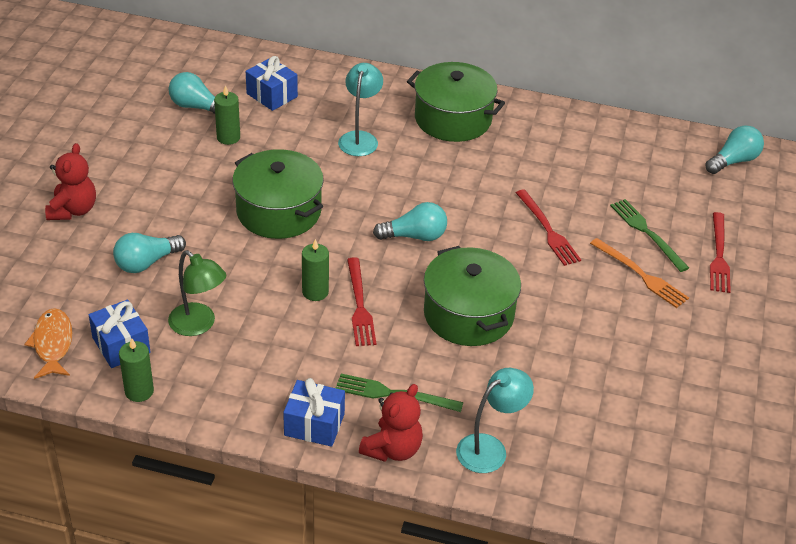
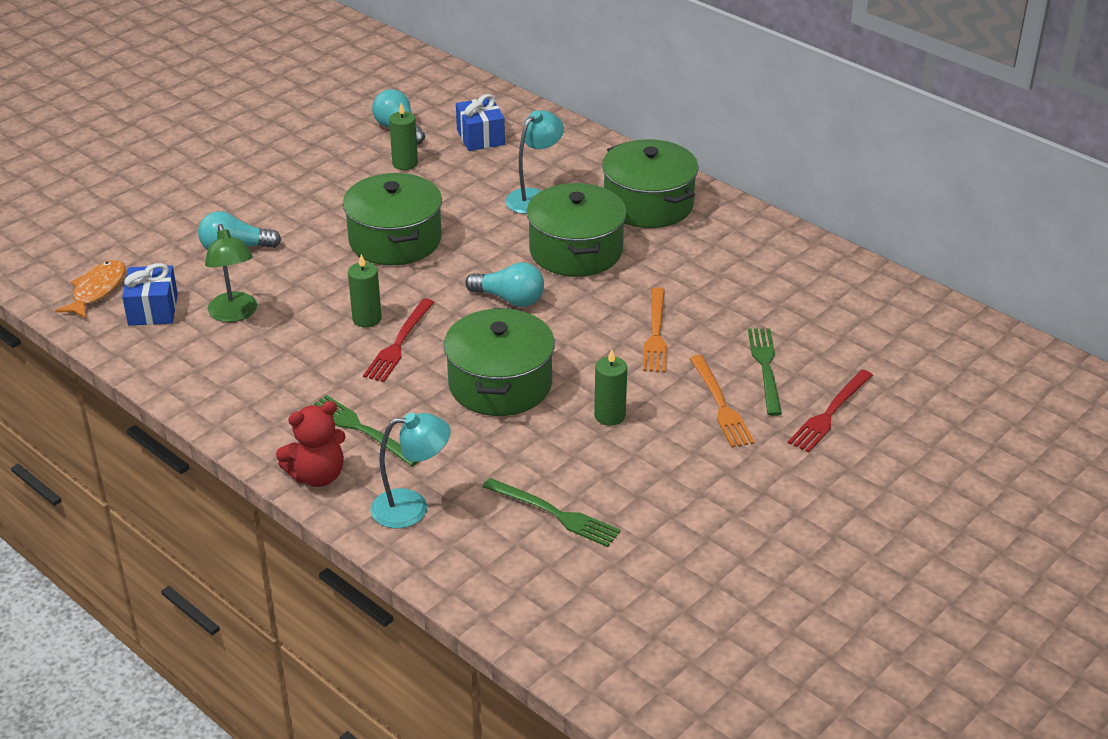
camera: 30 degrees right, 5 degrees down
(73, 210) = (210, 187): red teddy bear -> none
(139, 391) = (135, 351): green candle -> green candle (609, 416)
(314, 424) = (264, 430): blue gift -> none
(431, 177) = (576, 251): none -> green pot
(548, 230) = (655, 333): red fork -> orange fork
(599, 411) = (554, 514): none -> green fork
(733, 161) = (937, 327): turquoise light bulb -> none

